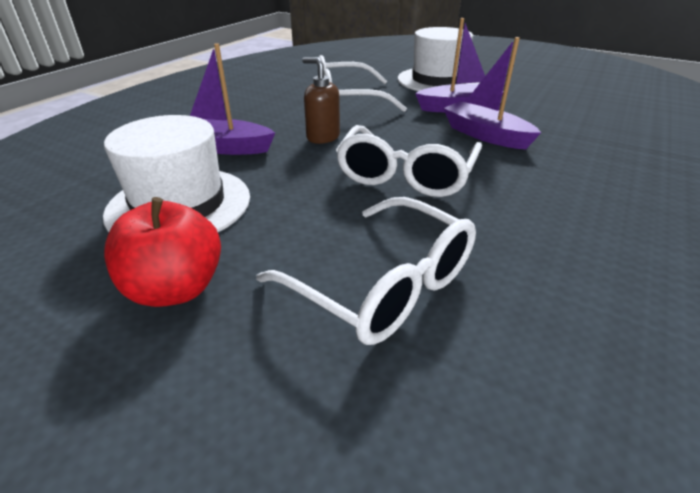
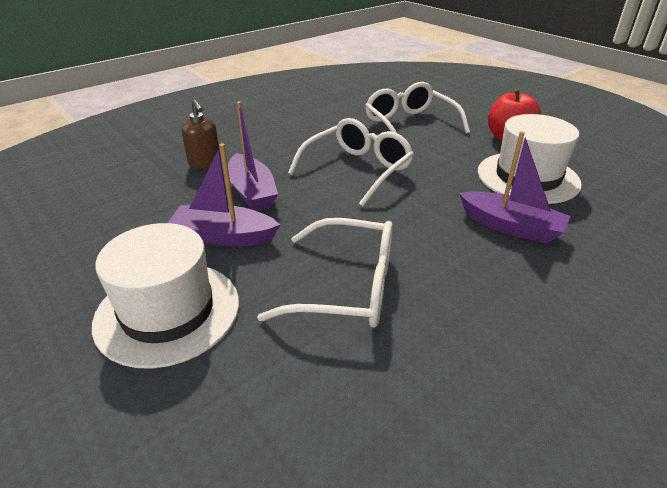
camera: 160 degrees left, 0 degrees up
(323, 137) = (407, 220): brown soap dispenser -> brown soap dispenser (205, 163)

